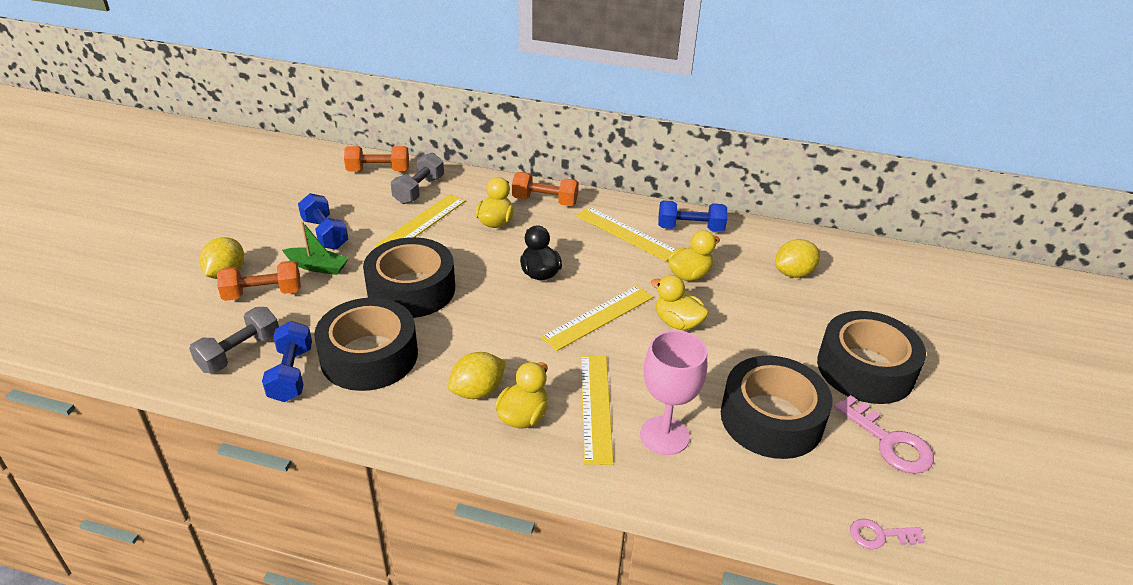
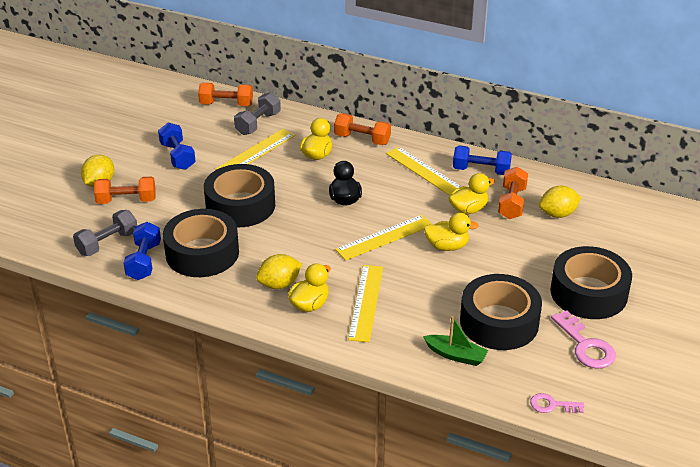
camera: 10 degrees right, 0 degrees up
(317, 266) = (169, 182): green boat -> green boat (456, 355)
(664, 435) = (413, 326): pink goblet -> none
(677, 322) = (447, 246): yellow duck -> yellow duck turned 135 degrees clockwise
(737, 264) = (512, 203): none -> orange dumbbell

